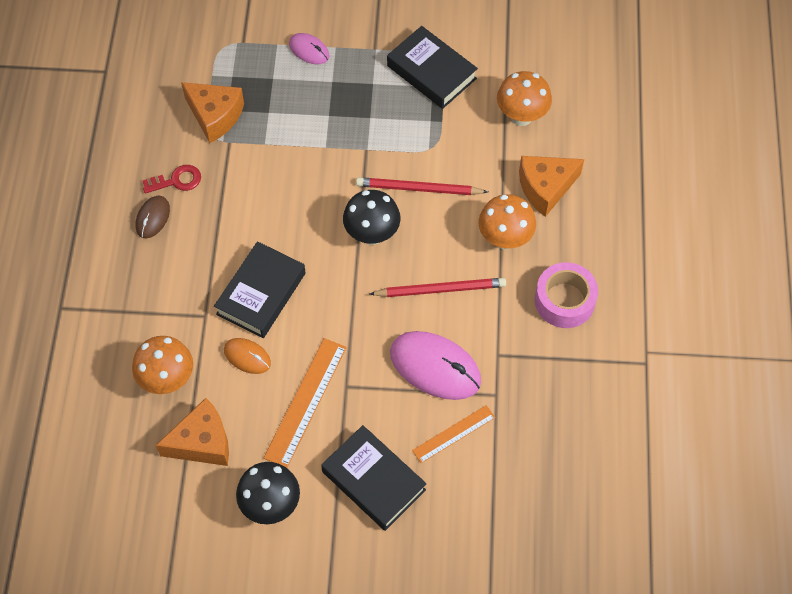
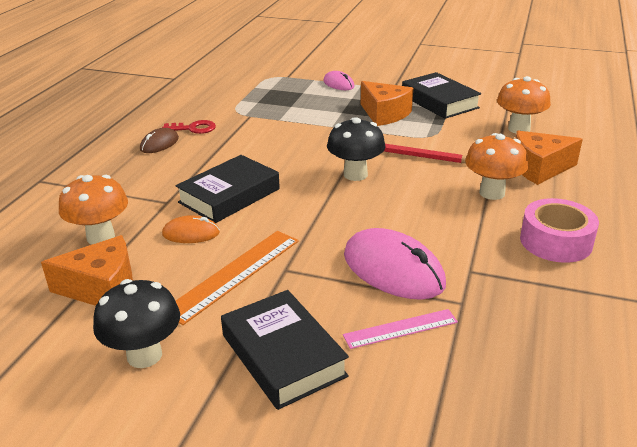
camera: 15 degrees right, 30 degrees down
(215, 116) = (245, 103): orange cheese -> orange cheese (384, 114)
(247, 357) = (191, 233): orange mouse -> orange mouse turned 45 degrees counterclockwise
(440, 289) = (415, 216): red pencil -> none
(453, 434) = (400, 328): orange ruler -> pink ruler

